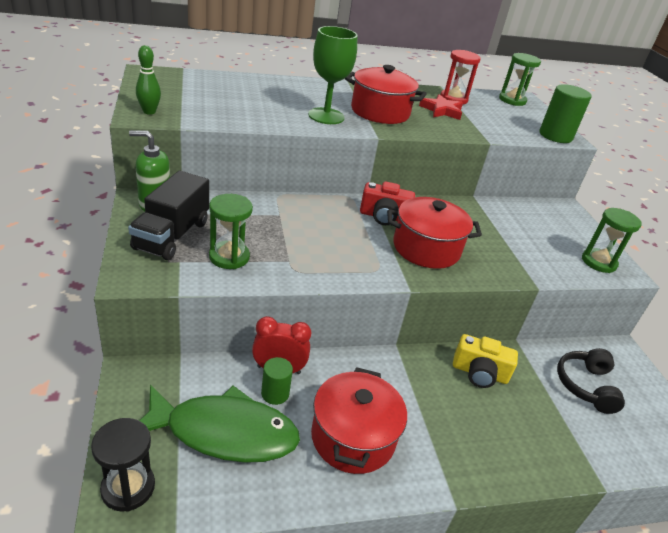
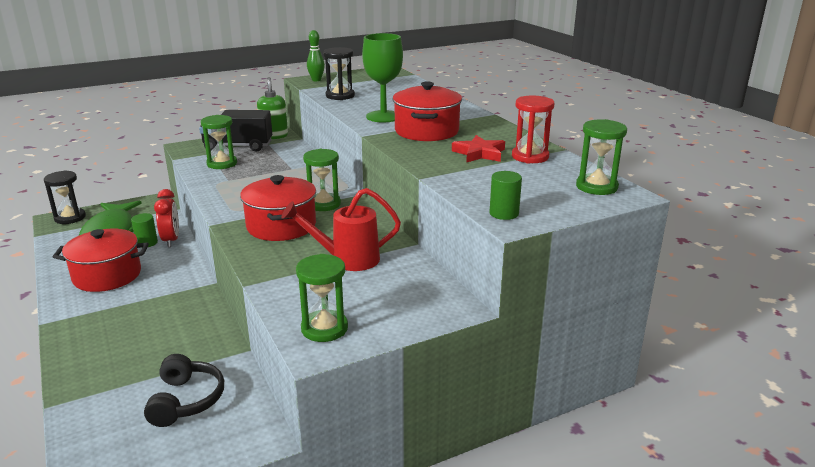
camera: 80 degrees right, 10 degrees down
(234, 116) = (340, 96): none -> black hourglass
(384, 217) = (323, 204): red camera -> green hourglass
(479, 373) = (189, 328): yellow camera -> none
(497, 230) = (348, 259): none -> red watering can
(555, 136) = (504, 213): green cylinder -> green cylinder, size x0.60
(585, 386) = (186, 400): black headphones -> black headphones turned 90 degrees clockwise

